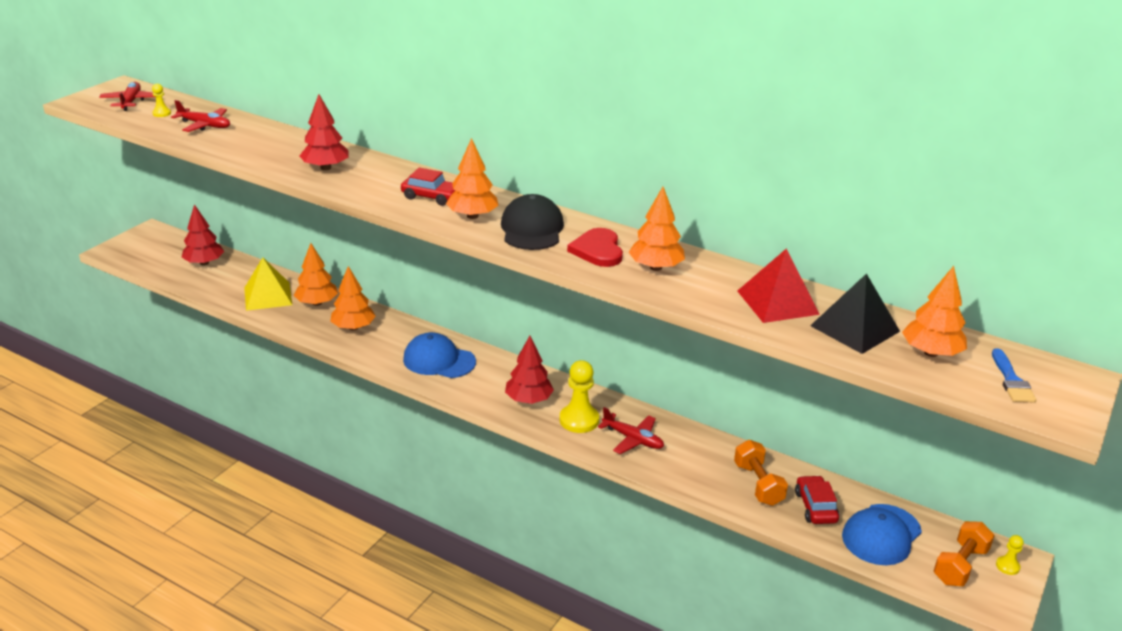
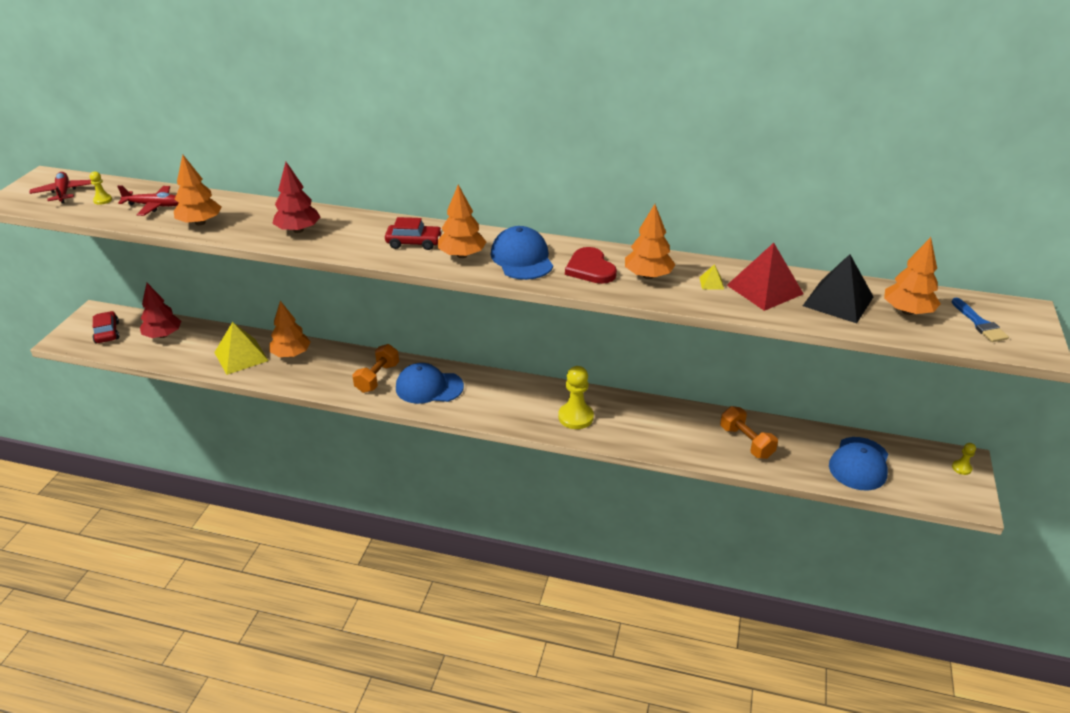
camera: 15 degrees left, 5 degrees up
(353, 327) = (336, 371): orange tree -> orange tree (200, 223)
(528, 400) = (524, 407): red tree -> none
(532, 229) = (522, 258): black cap -> blue cap
(633, 439) = (628, 424): red plane -> none
(721, 286) = (711, 283): none -> yellow pyramid
(815, 507) = (799, 451): red car -> red car (107, 332)
(960, 565) = (928, 476): orange dumbbell -> orange dumbbell (377, 378)

